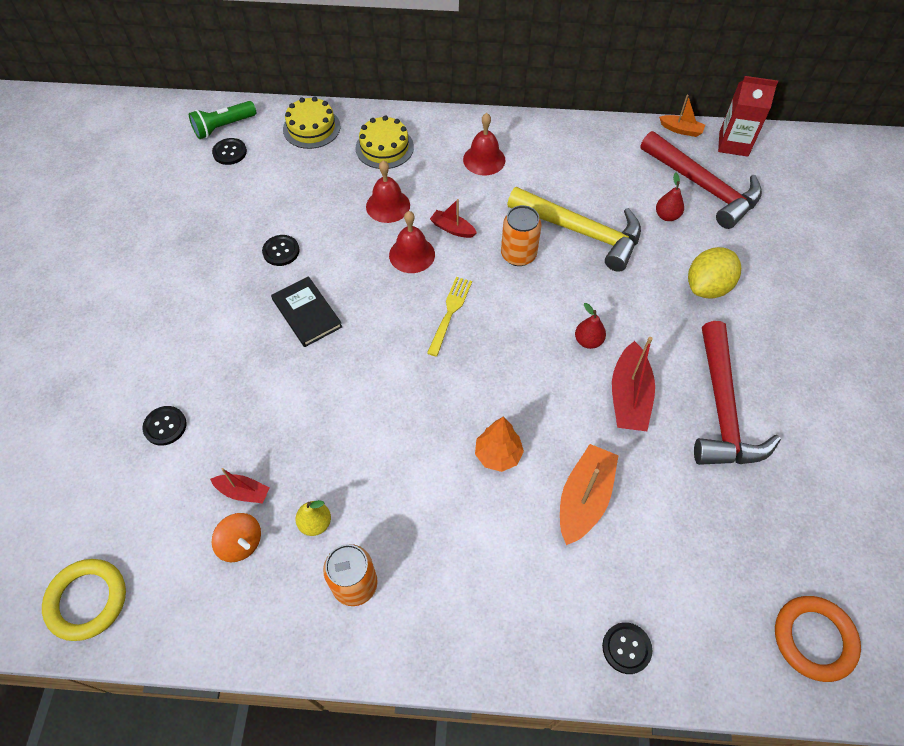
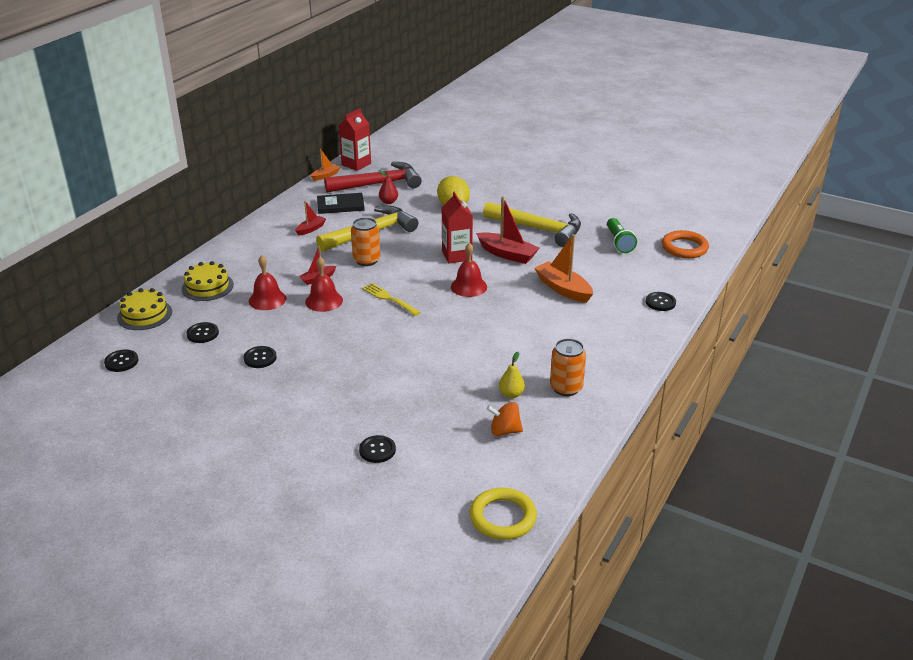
camera: 65 degrees left, 25 degrees down
(223, 127) = (86, 359): green flashlight -> green flashlight (619, 242)
(241, 543) = (504, 431): orange spinning top -> orange spinning top turned 150 degrees counterclockwise
(243, 492) = (464, 422): red boat -> red boat (310, 229)
(301, 186) = (202, 334): none -> black button
(307, 313) = (332, 359): black book -> black book (340, 205)
(484, 159) = (269, 250): red bell -> red bell (468, 286)
(498, 455) = (512, 310): orange tree -> none
(588, 341) = (457, 255): red pear -> red carton
(722, 408) = (538, 229): red hammer -> yellow hammer

